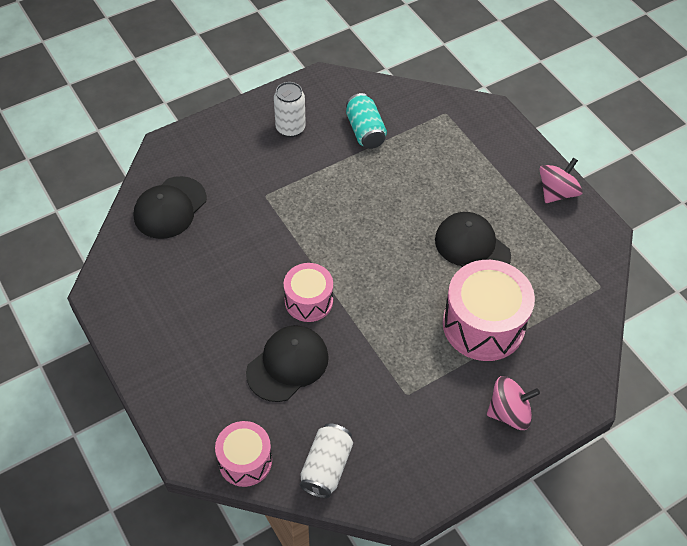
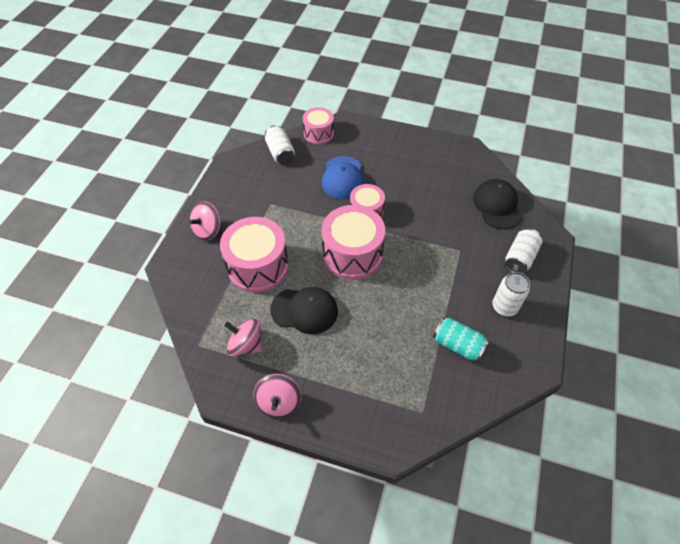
camera: 140 degrees right, 0 degrees up
(221, 151) = (520, 258): none -> white can
(287, 364) = (343, 178): black cap -> blue cap
(373, 266) = (352, 254): none -> pink drum
(553, 255) = (246, 345): none -> pink spinning top

